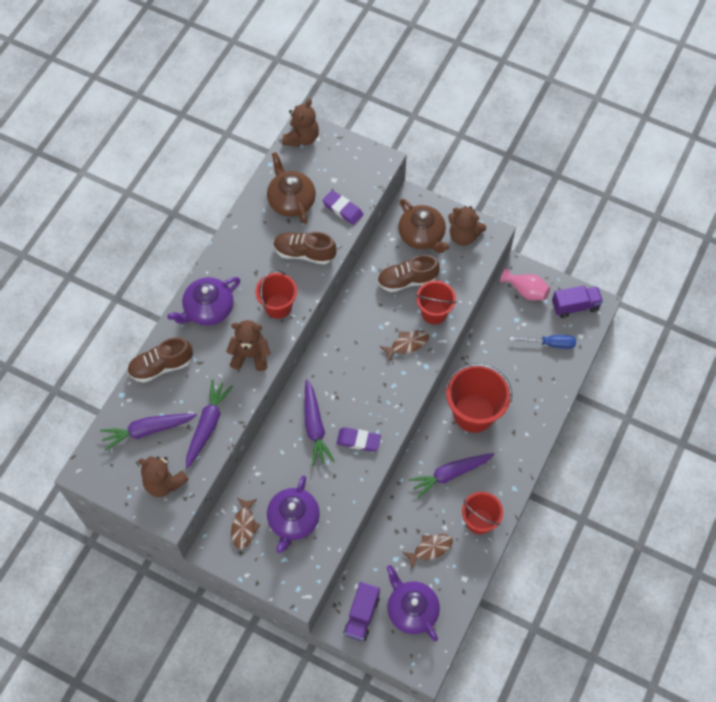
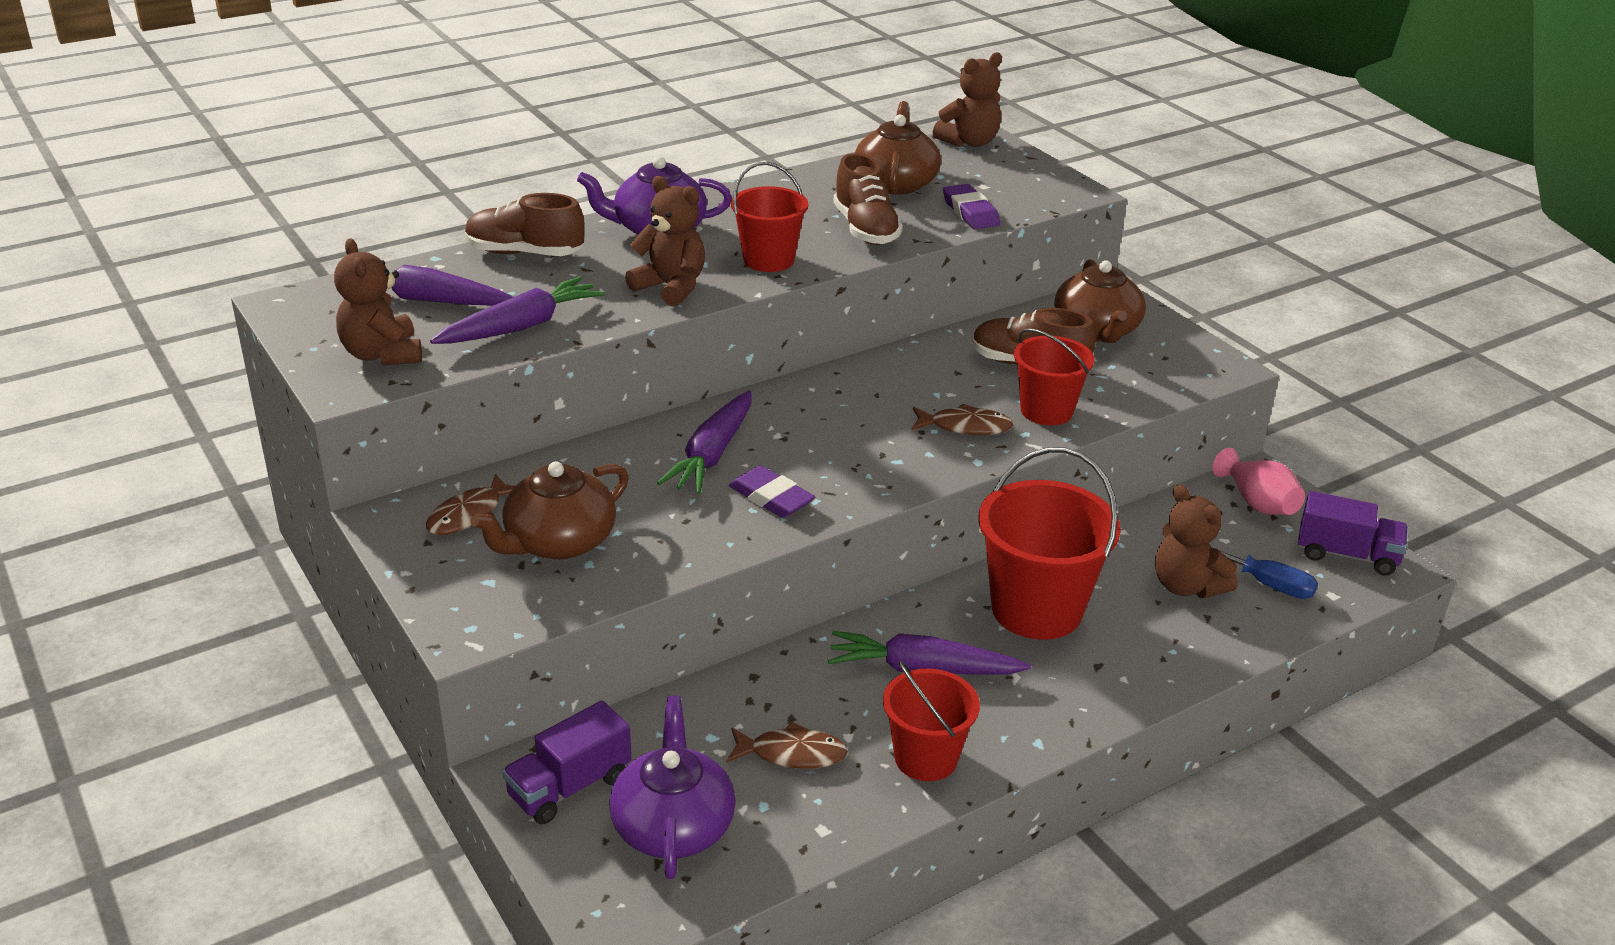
camera: 30 degrees right, 30 degrees down
(293, 520) = (558, 542): purple teapot -> brown teapot
(304, 253) = (865, 229): brown shoe -> brown shoe turned 150 degrees counterclockwise
(463, 236) = (1172, 353): brown teddy bear -> brown teddy bear (1186, 586)

